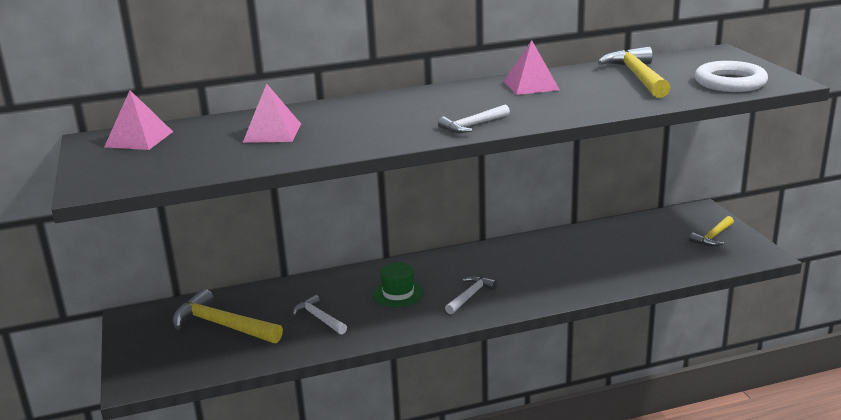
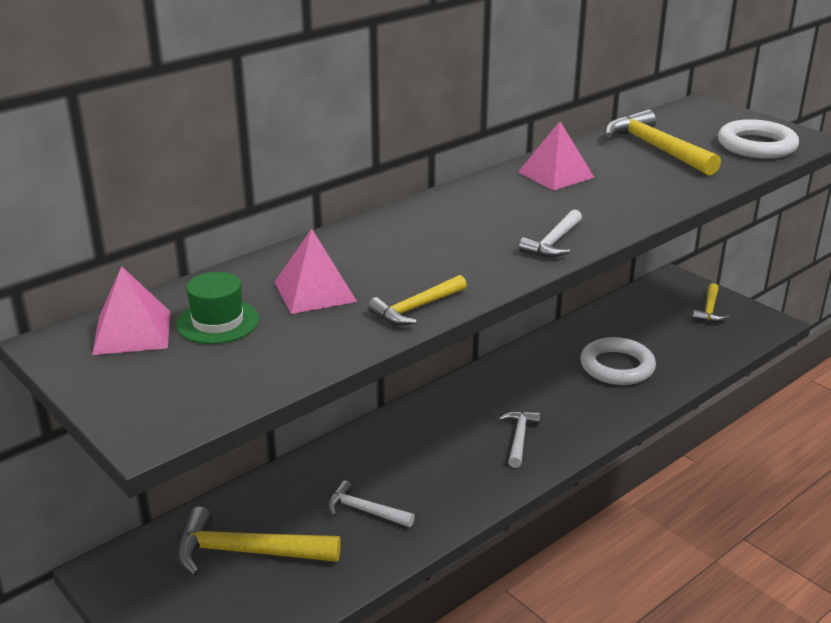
camera: 25 degrees left, 5 degrees up
(325, 150) = (416, 308): none -> yellow hammer
(398, 293) = (434, 453): green hat -> green hat (218, 322)
(593, 263) = (617, 366): none -> white ring

